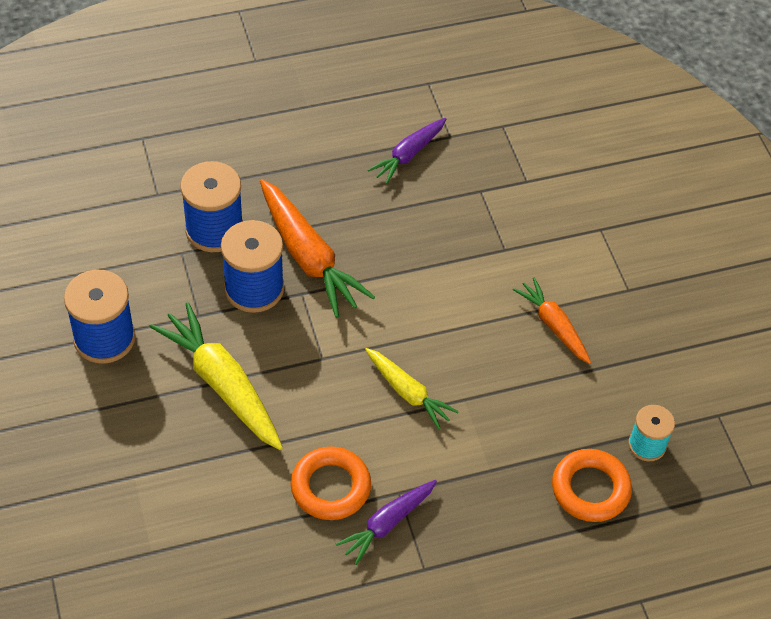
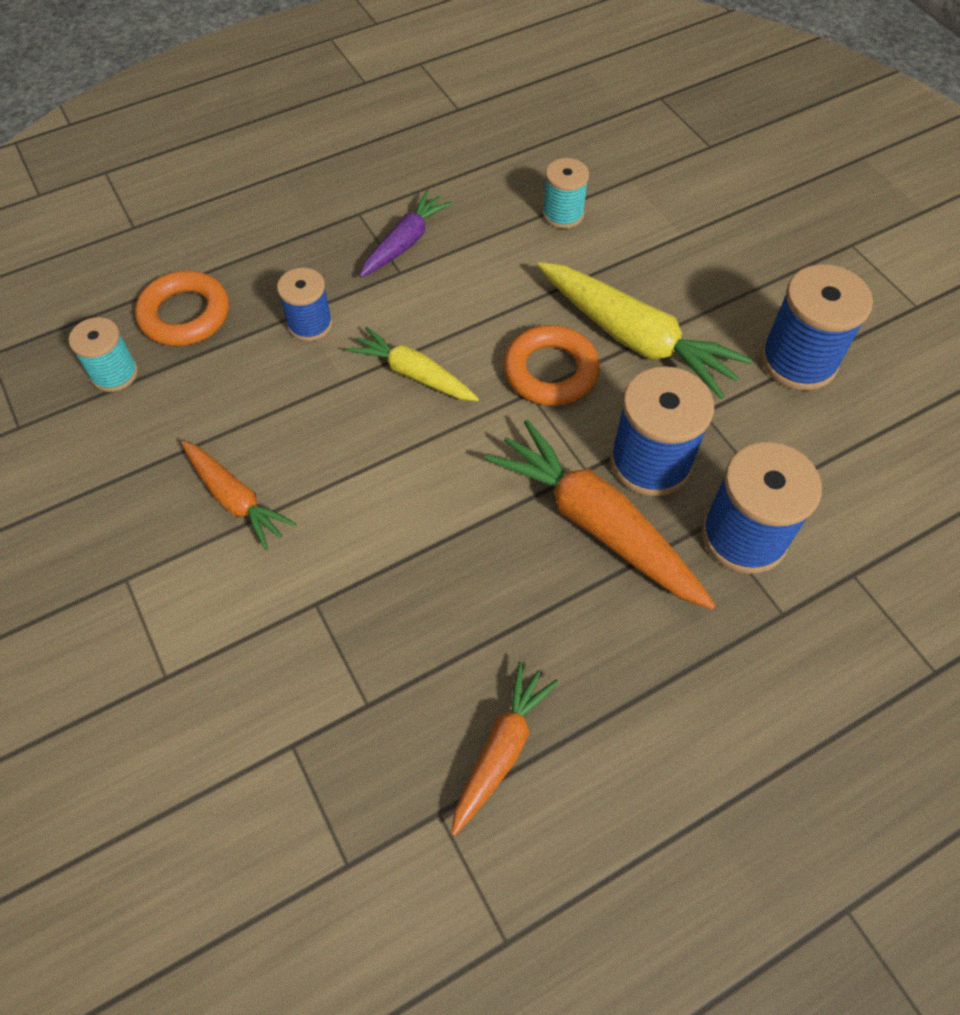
camera: 170 degrees right, 5 degrees up
(232, 523) = (563, 214): none -> turquoise spool
(330, 487) = (474, 263): orange ring -> orange ring (550, 371)
(408, 155) = (501, 750): purple carrot -> orange carrot
(484, 456) = (310, 324): none -> blue spool

